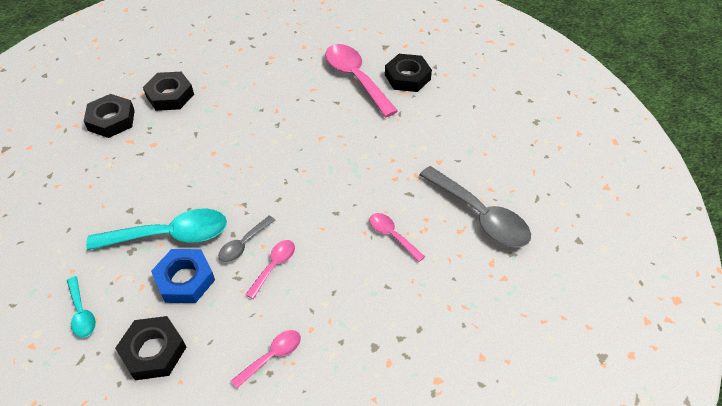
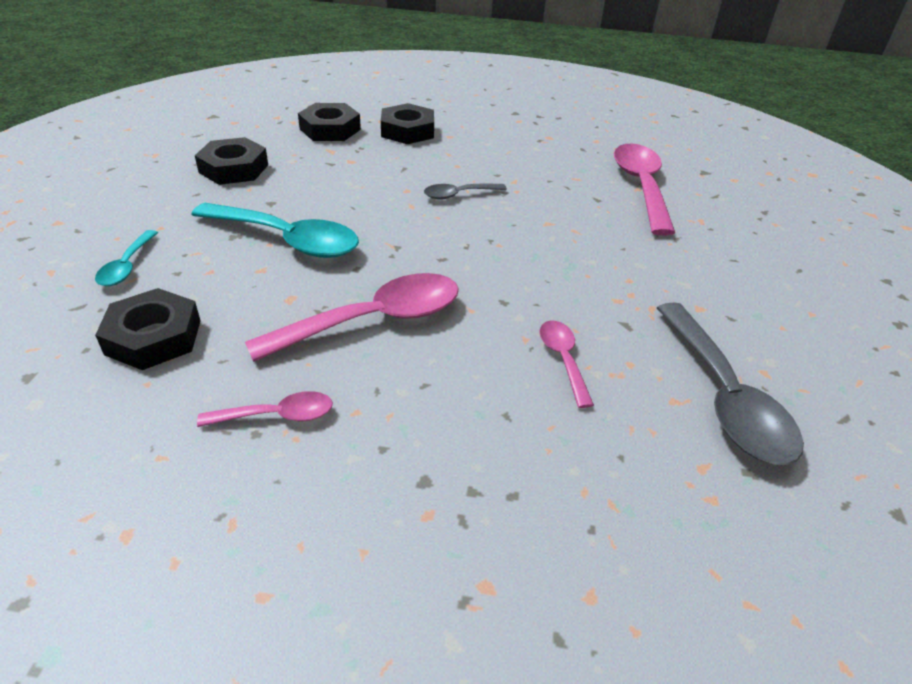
camera: 30 degrees right, 10 degrees down
(185, 280) = (260, 286): blue nut -> none
(243, 244) = (359, 283): grey spoon -> grey spoon (458, 195)
(274, 266) = (374, 320): pink spoon -> pink spoon, size x1.95
(407, 77) = (715, 208): black nut -> black nut (234, 168)

